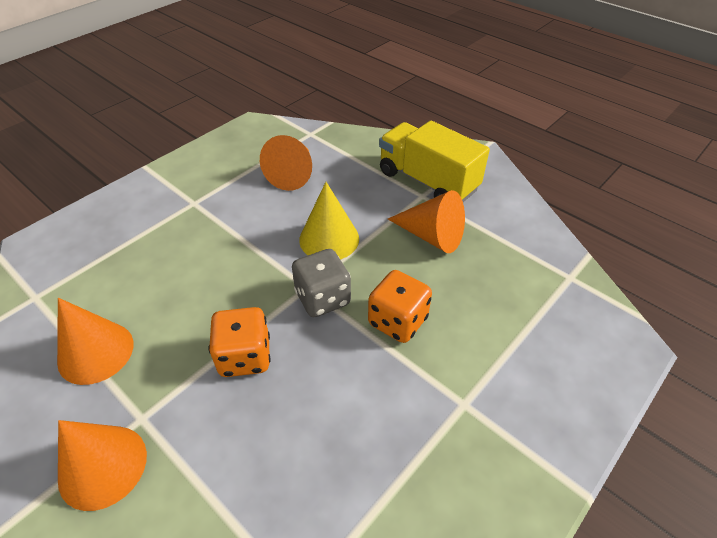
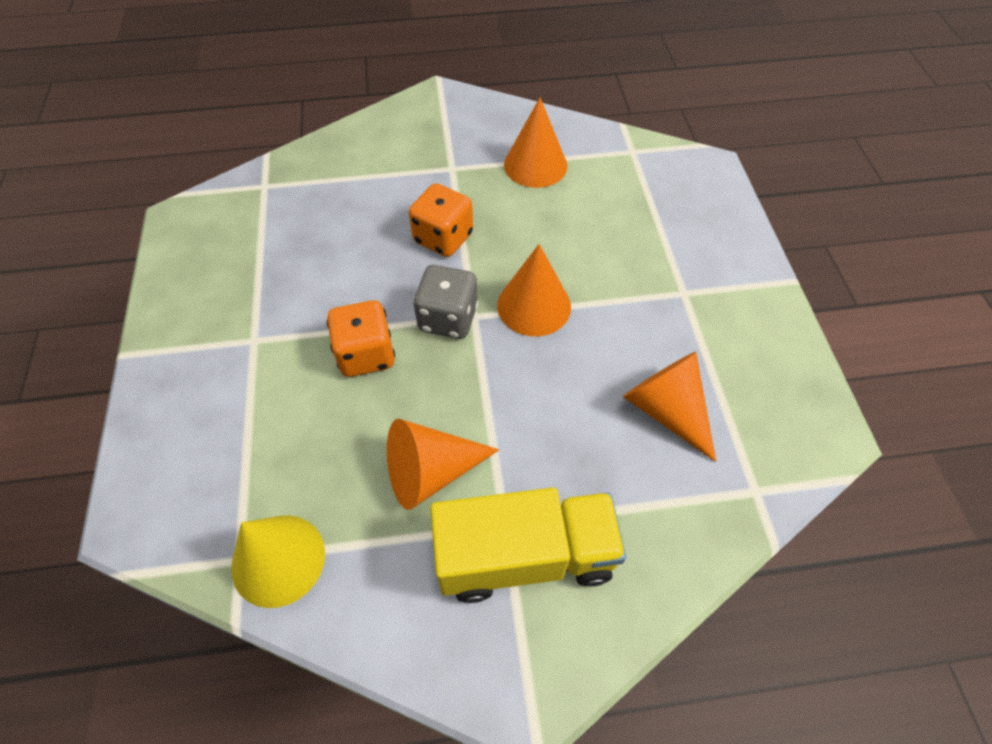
camera: 130 degrees right, 10 degrees up
(103, 466) = (435, 142): orange cone -> orange cone (534, 306)
(329, 239) = (519, 372): yellow cone -> yellow cone (278, 560)

